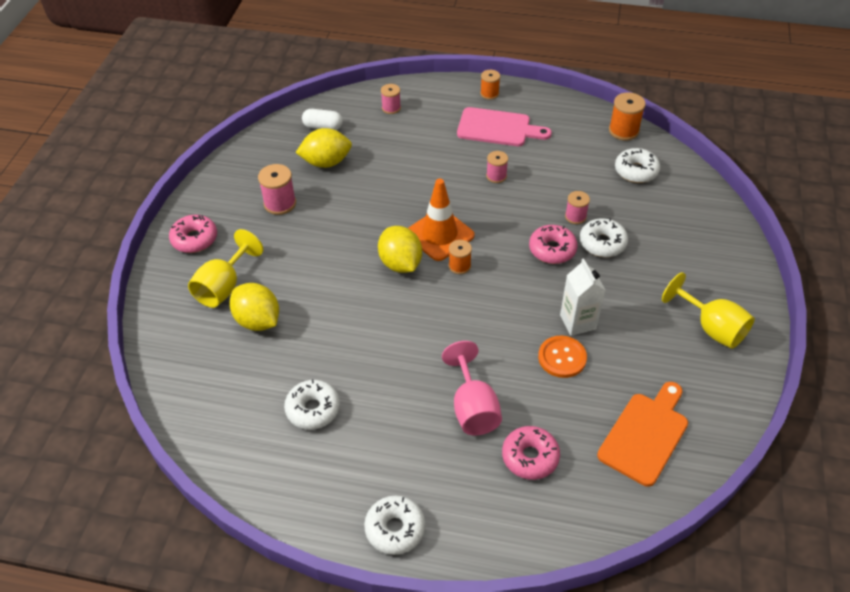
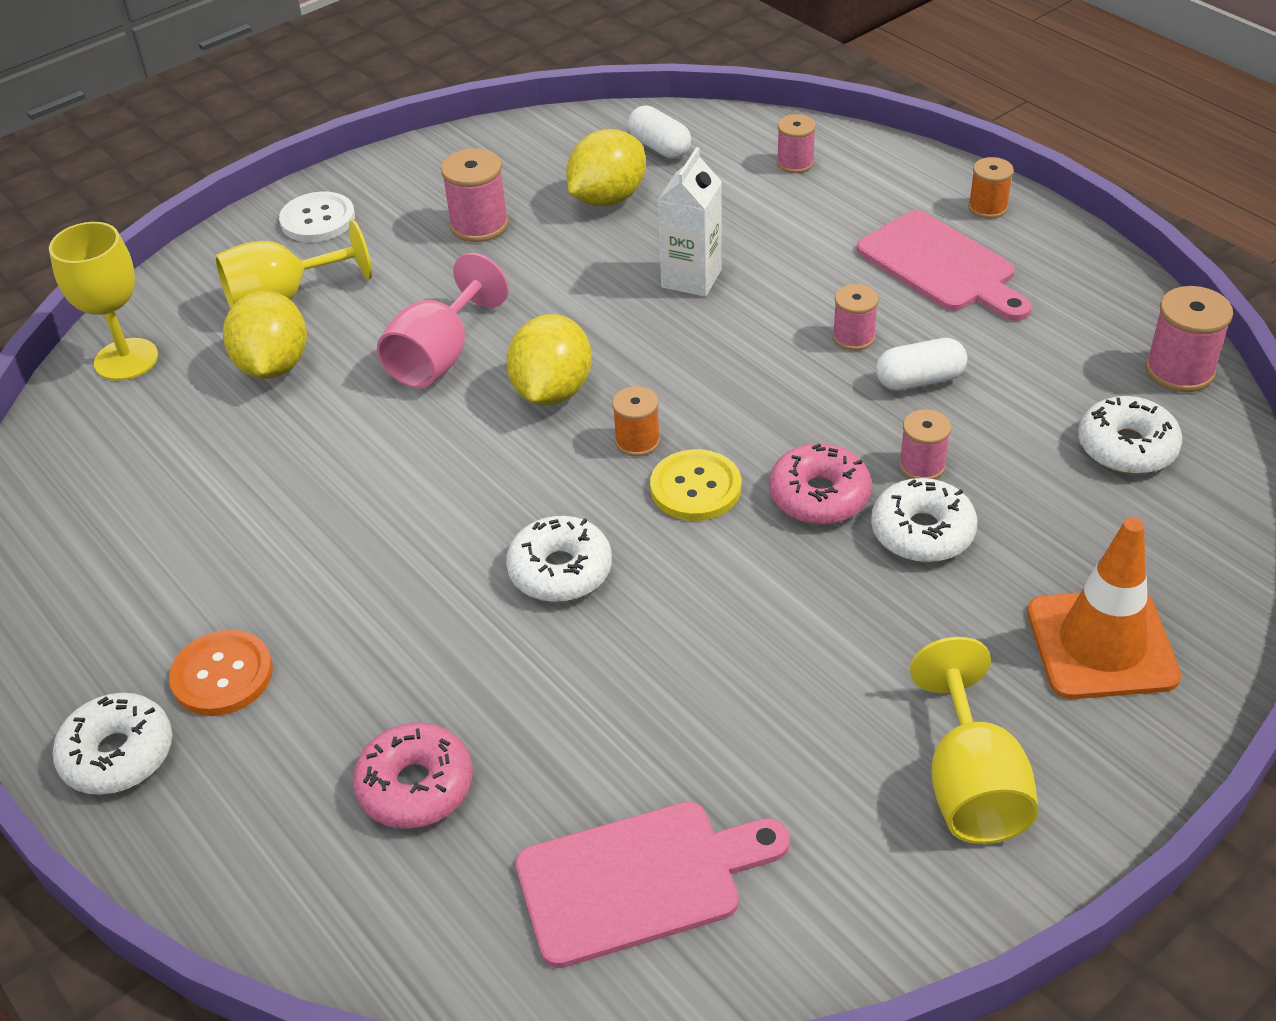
camera: 40 degrees right, 5 degrees down
(177, 358) = (126, 360): none -> yellow goblet
(194, 239) = (318, 219): pink donut -> white button
(313, 409) = (205, 523): white donut -> white donut (560, 571)
(326, 162) = (607, 198): yellow lemon -> yellow lemon turned 75 degrees counterclockwise
(439, 235) = (658, 380): orange traffic cone -> orange traffic cone (1101, 644)
(473, 408) = (416, 658): pink goblet -> pink goblet (439, 357)
(503, 272) = (695, 488): none -> yellow button
(539, 182) = (919, 380): none -> white capsule
(562, 357) = (641, 670): orange button -> orange button (222, 675)
(578, 322) = (732, 631): white carton -> white carton (691, 278)
(623, 131) = (1179, 370): orange spool -> pink spool
(645, 435) = (639, 880): orange cutting board -> pink cutting board

